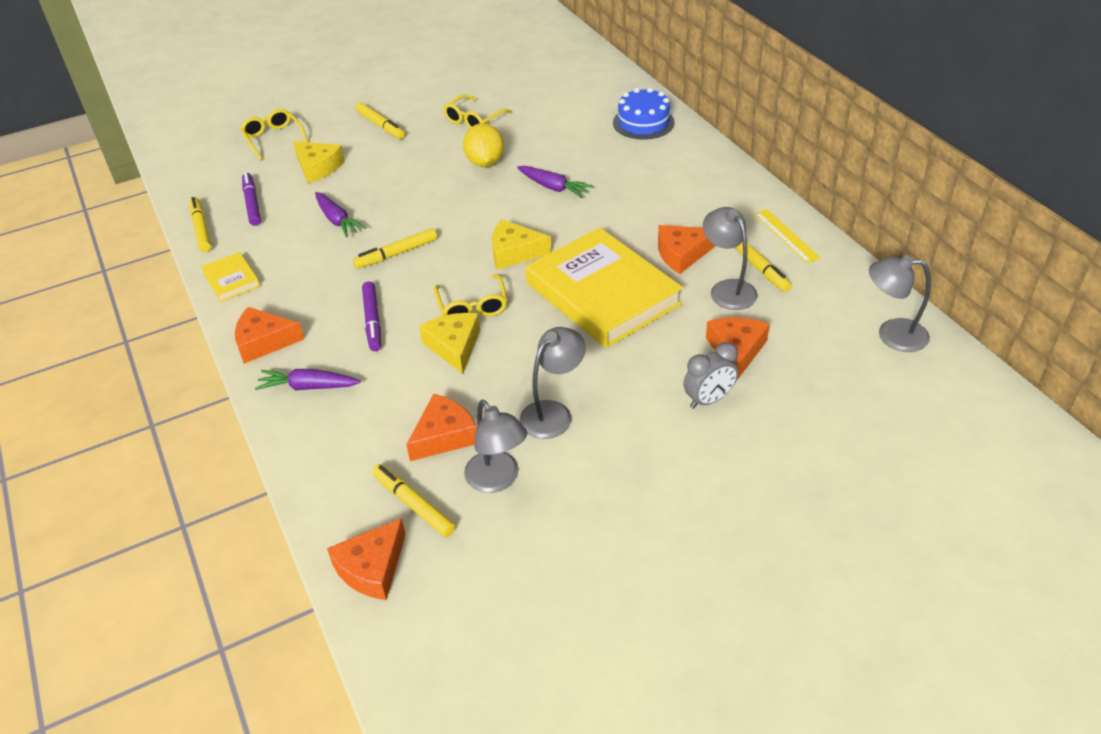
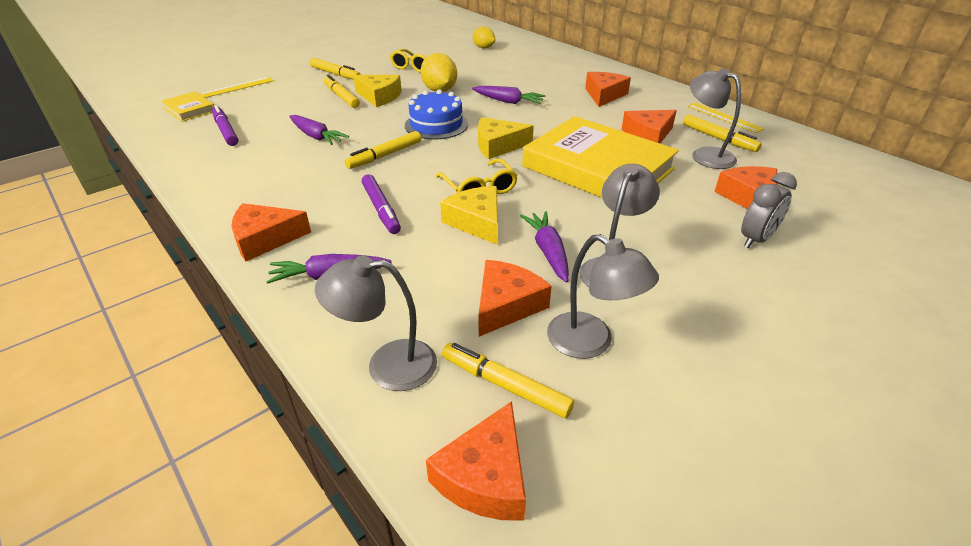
camera: 15 degrees left, 5 degrees down
(201, 229) = (175, 153): yellow marker -> yellow marker (341, 97)
(231, 280) = (216, 190): yellow book -> yellow book (189, 109)
(273, 139) = (237, 87): yellow glasses -> yellow ruler
(318, 167) = (285, 103): yellow cheese -> yellow cheese (379, 97)
(504, 387) = (548, 251): none -> purple carrot
(564, 92) = (483, 47): none -> yellow lemon
(643, 122) = (558, 60): blue cake -> blue cake (436, 125)
(667, 187) = (604, 95): none -> orange cheese
(892, 334) = (869, 174): grey lamp -> grey lamp (387, 365)

